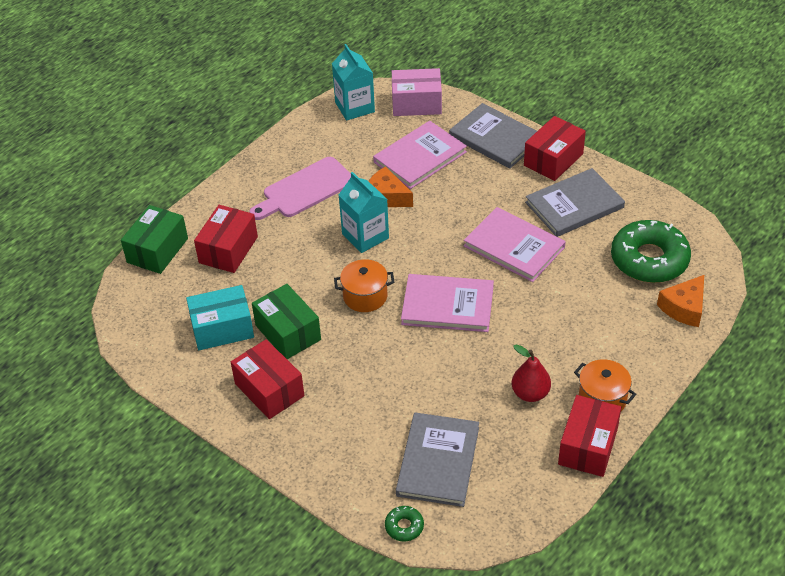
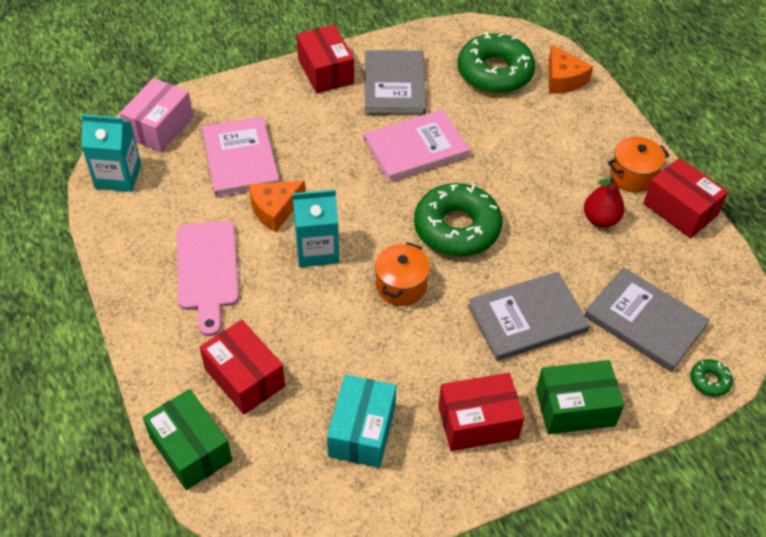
camera: 65 degrees left, 5 degrees up
(288, 332) = (407, 372): green box -> green box (575, 407)
(447, 305) = (457, 228): pink book -> green donut
(495, 138) = (263, 95): grey book -> grey book (527, 318)

